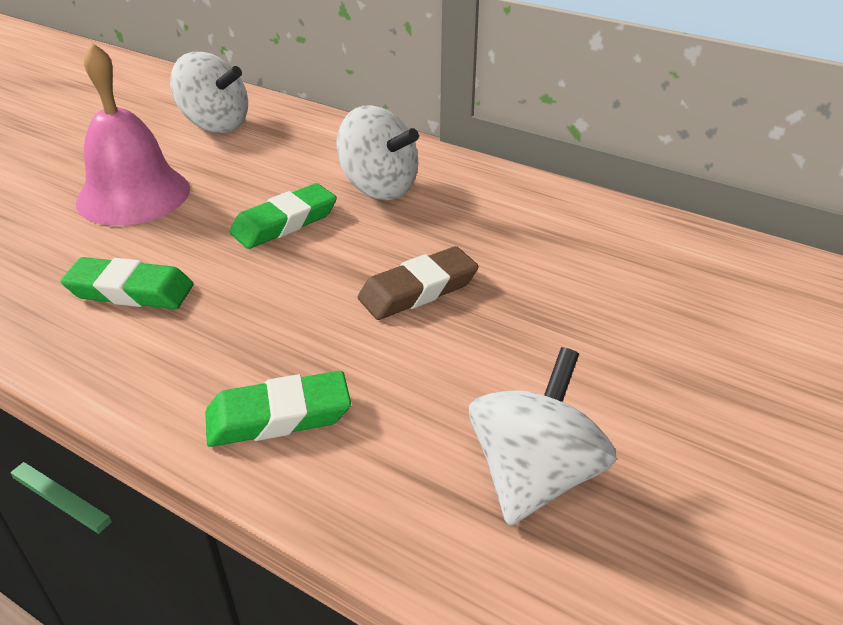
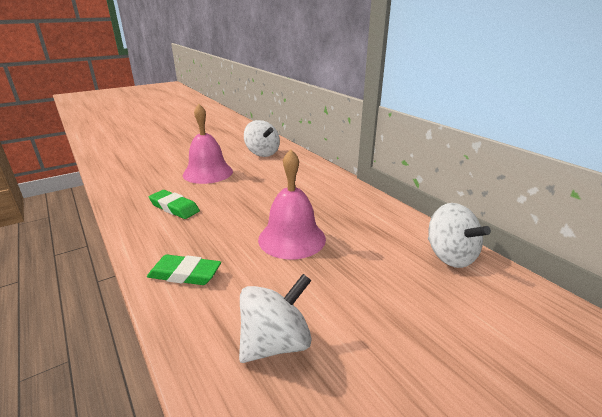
camera: 25 degrees right, 10 degrees down
(285, 222) = (257, 196): green eraser -> none
(379, 187) = (310, 191): white spinning top -> white spinning top (450, 256)
(418, 290) = (292, 238): brown eraser -> pink bell

